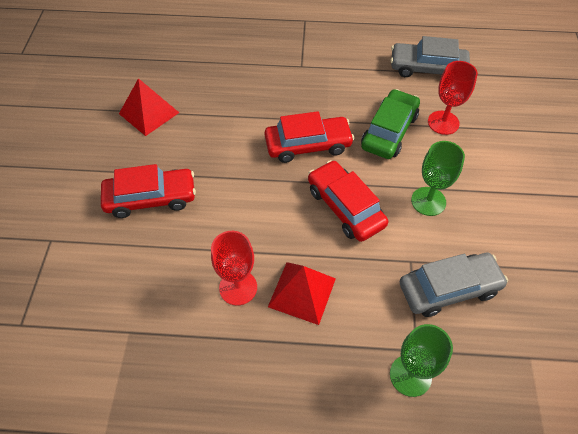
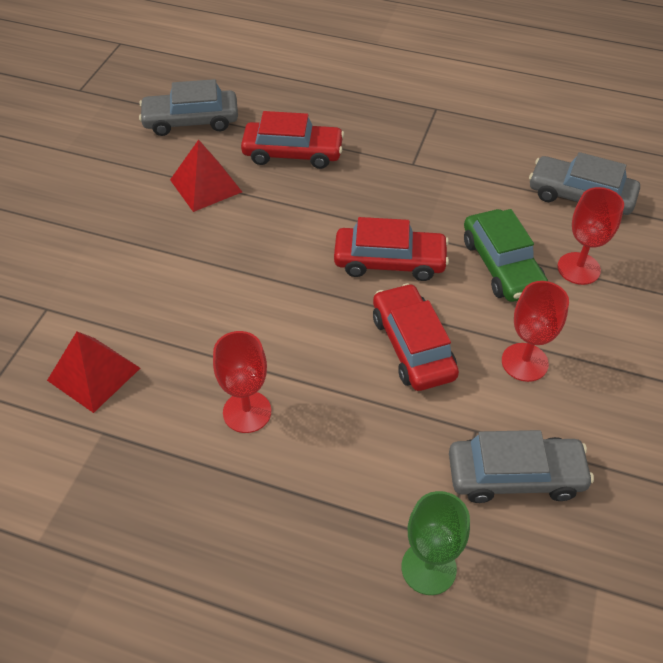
camera: 15 degrees right, 5 degrees down
(121, 63) = (191, 121): none -> grey car
(151, 198) = (176, 285): red car -> red car (292, 153)
(302, 292) = (323, 436): red pyramid -> red pyramid (93, 374)
(389, 131) = (501, 265): green car -> green car turned 120 degrees clockwise
(428, 201) = (524, 362): green goblet -> red goblet

